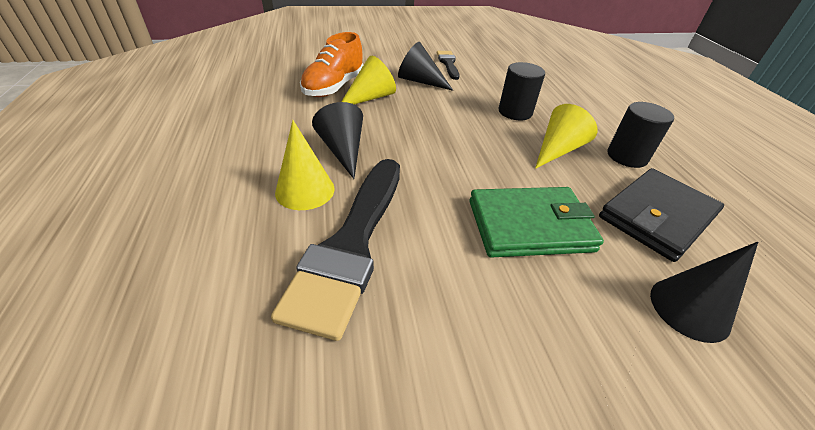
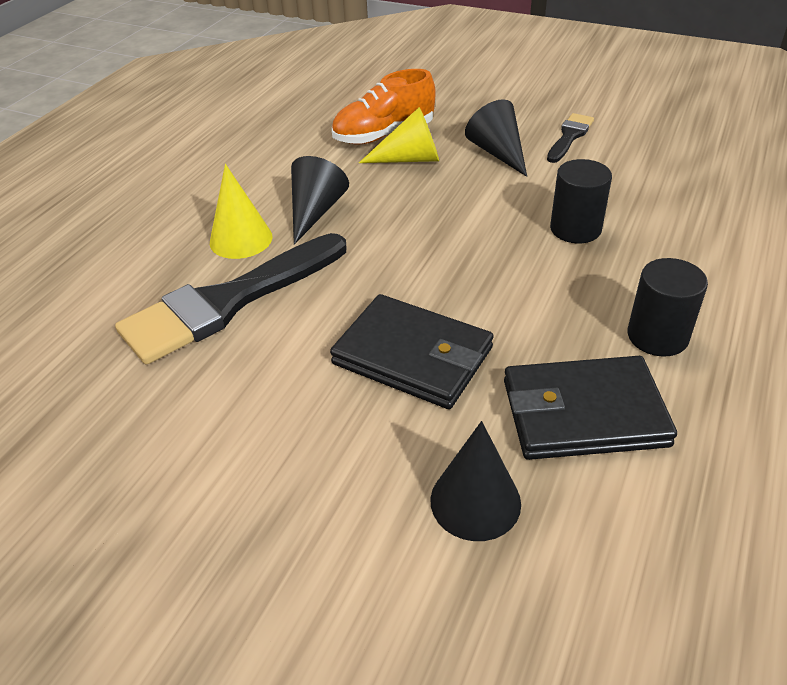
camera: 40 degrees right, 0 degrees up
(530, 225) = (413, 356): green wallet -> black wallet
(557, 150) = (566, 294): yellow cone -> none

